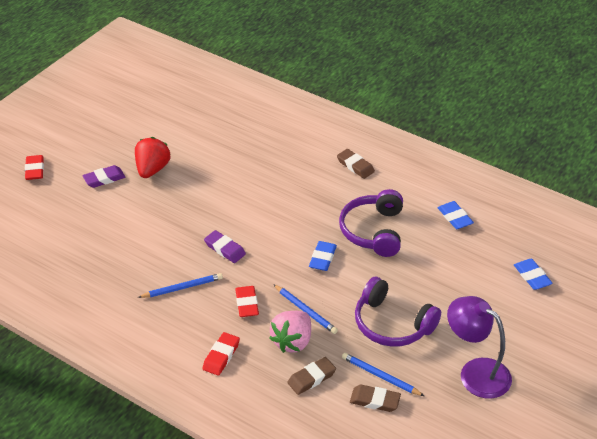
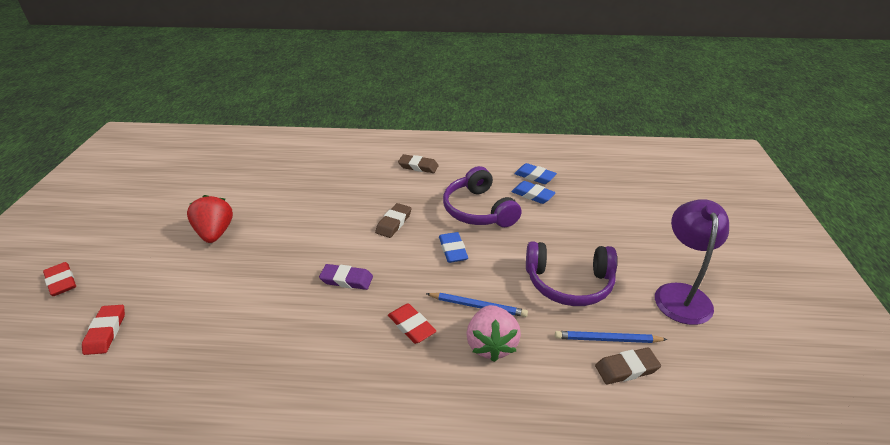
camera: 30 degrees left, 5 degrees down
(104, 179) = (161, 261): purple eraser -> none
(182, 288) = (325, 340): blue pencil -> none
(221, 356) = (426, 400): red eraser -> red eraser (106, 332)
(311, 378) = (544, 376): brown eraser -> brown eraser (394, 223)
(476, 372) = (681, 294): purple lamp -> purple lamp turned 90 degrees clockwise
(532, 276) = (636, 197): blue eraser -> blue eraser (532, 195)

